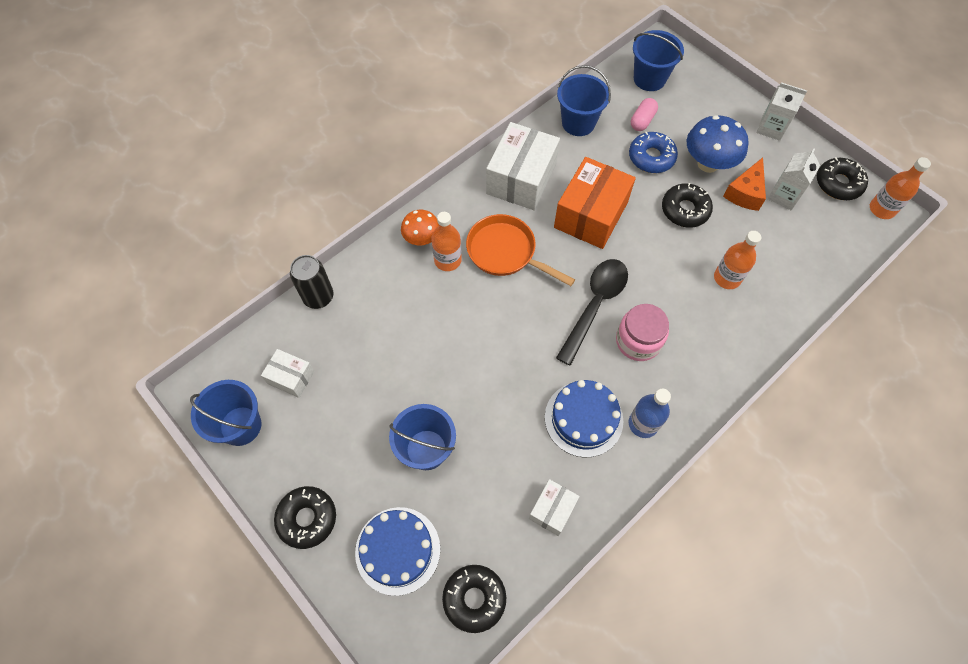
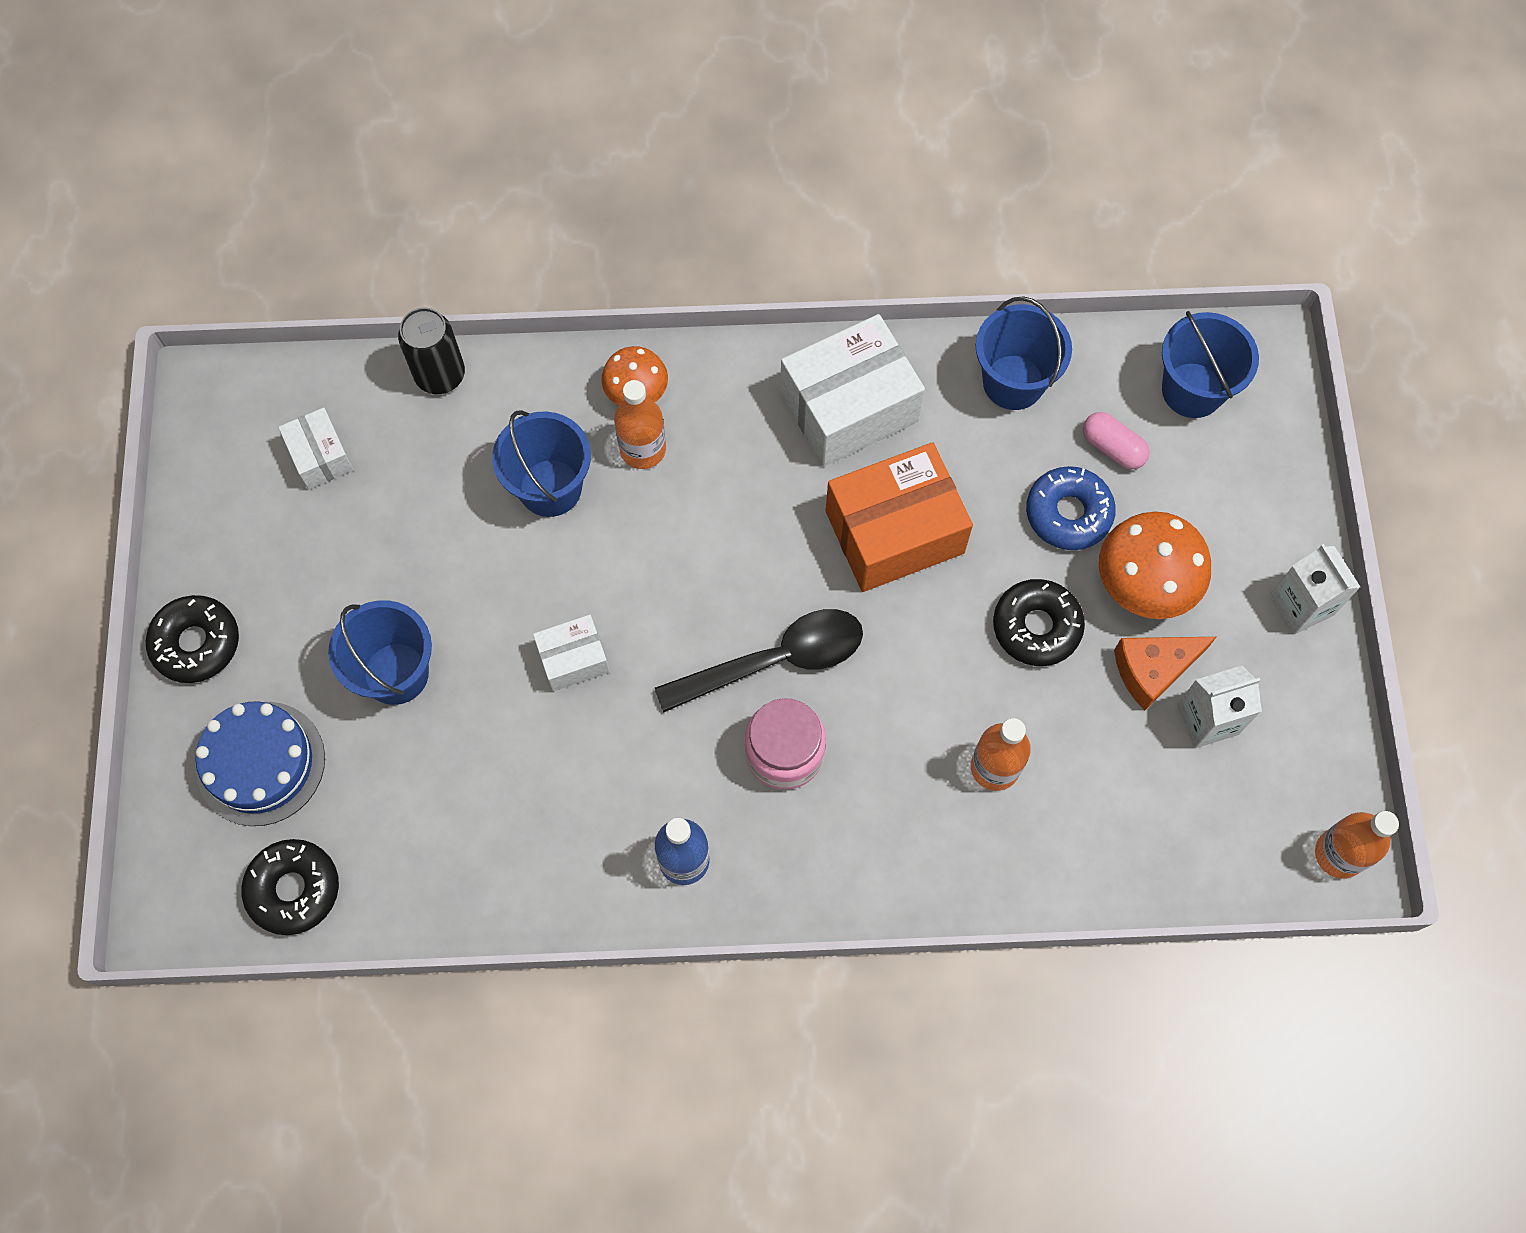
camera: 40 degrees right, 5 degrees up
(240, 426) = (216, 471): blue bucket -> blue bucket (550, 488)
(505, 252) = (728, 496): orange pan -> none
(552, 510) = (473, 868): white box -> white box (573, 659)
(583, 418) = (616, 792): blue cake -> none
(642, 120) = (1112, 447): pink capsule -> pink capsule turned 60 degrees clockwise
(708, 164) = (1143, 586): blue mushroom -> orange mushroom
(838, 183) = (1313, 766): black donut -> none

